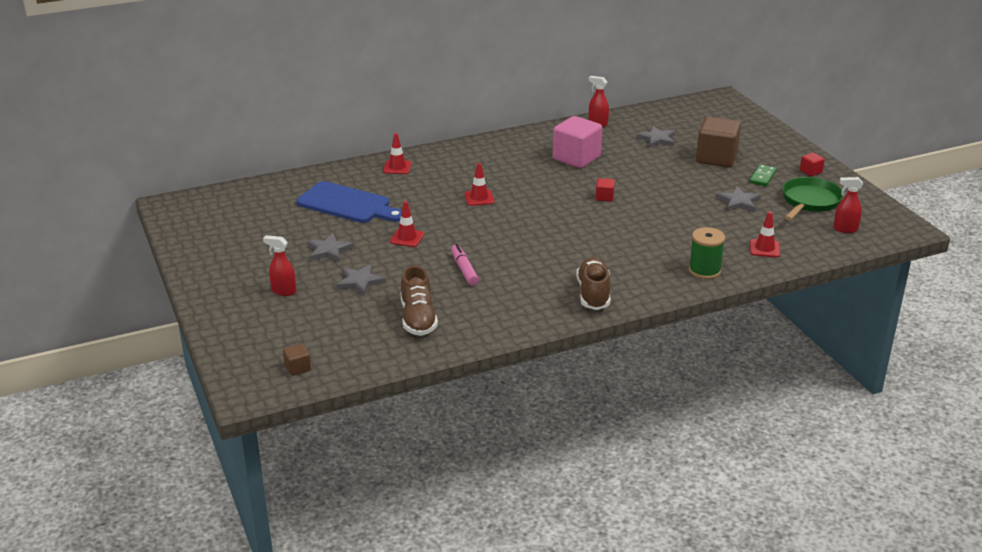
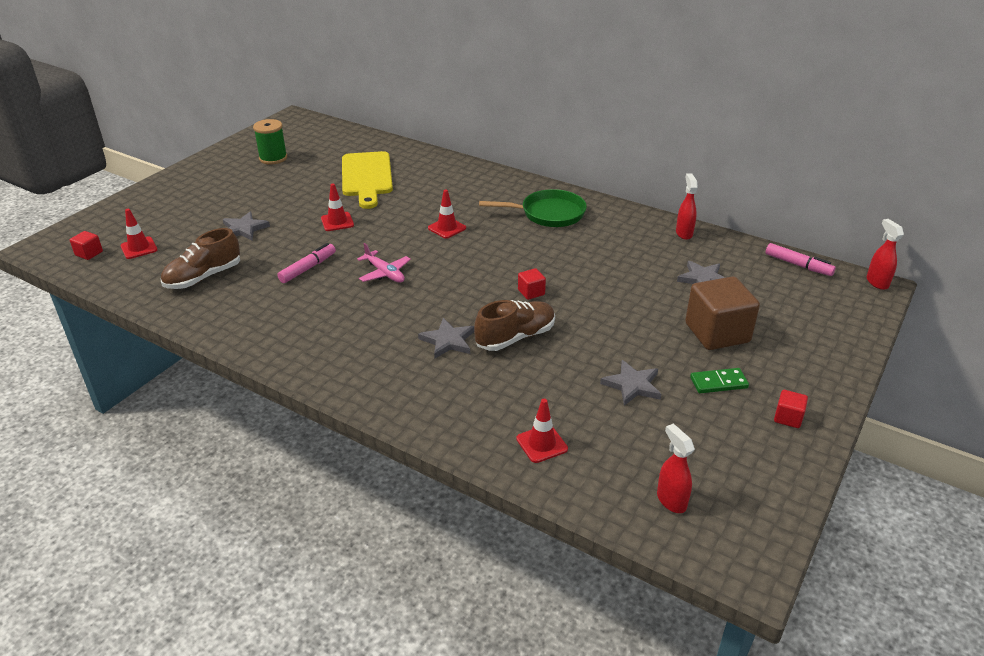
camera: 55 degrees right, 5 degrees up
(283, 291) = (202, 204): red spray bottle -> red spray bottle (877, 282)
(297, 368) = (89, 253): brown cube -> red cube
(329, 250) = (283, 198): grey star -> grey star (448, 341)
(347, 204) = (367, 177): blue cutting board -> yellow cutting board
(397, 167) = (455, 173): red traffic cone -> red traffic cone (139, 248)
(512, 241) = (385, 273): none -> pink plane
(576, 158) = (591, 248): pink cube -> none
(593, 294) = (325, 355): brown shoe -> brown shoe (515, 337)
(676, 107) = (798, 265): none -> pink marker
(704, 271) = (442, 414): green spool -> green spool (273, 158)
(809, 202) = (705, 443): green pan -> green pan (548, 214)

